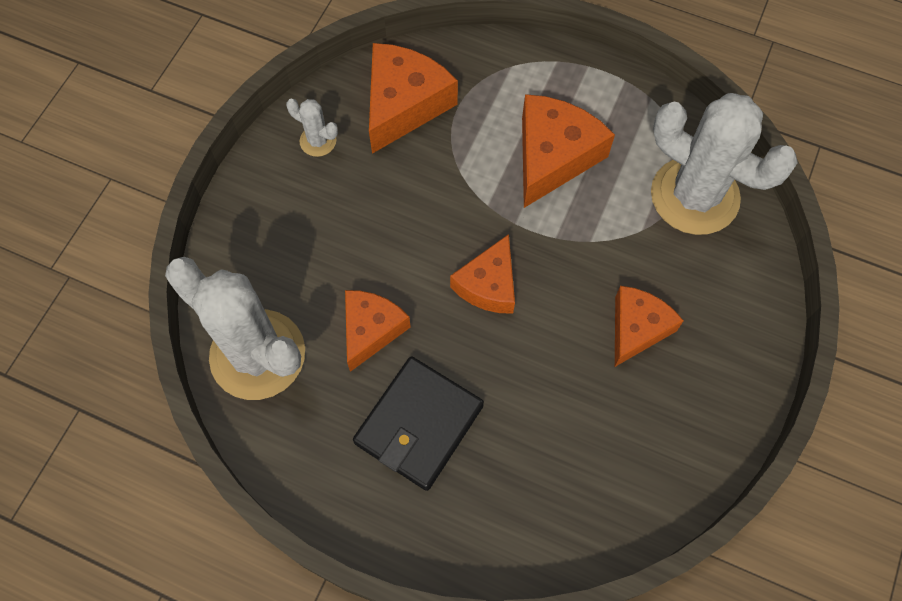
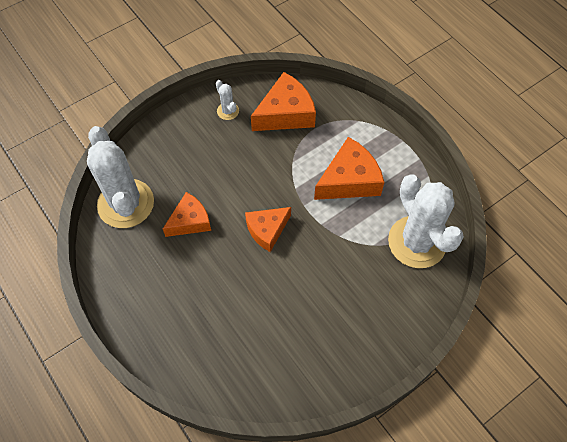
camera: 30 degrees right, 5 degrees down
(419, 424) = (182, 282): black wallet -> none
(637, 328) = (333, 296): orange cheese -> none

